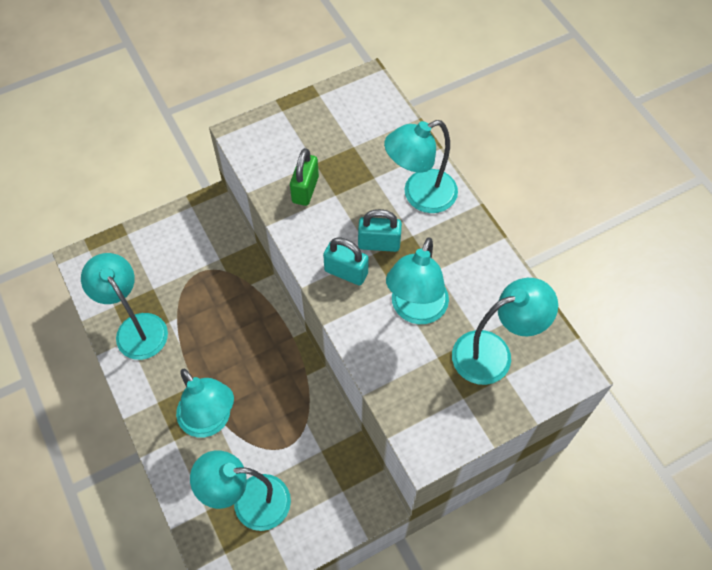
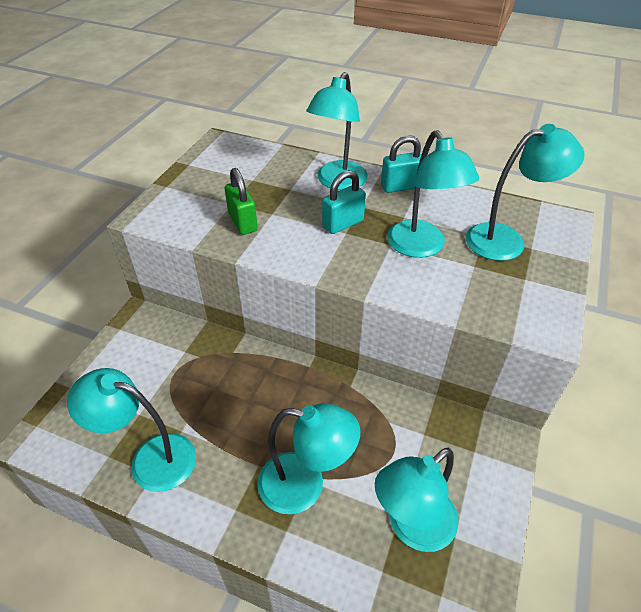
camera: 40 degrees left, 15 degrees down
(346, 272) = (339, 255): turquoise padlock -> turquoise padlock (400, 187)
(493, 353) = (506, 240): turquoise lamp -> turquoise lamp turned 45 degrees clockwise

